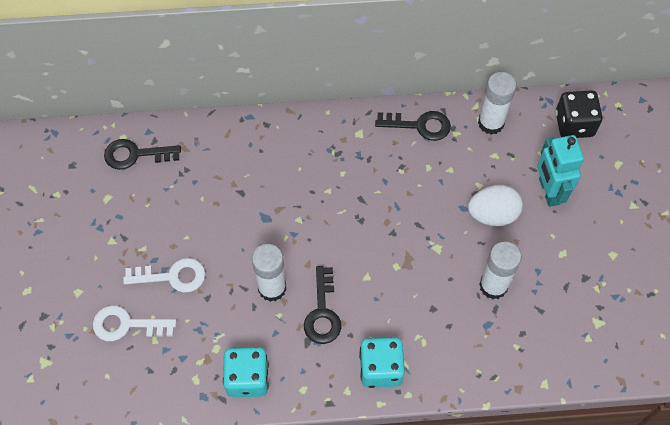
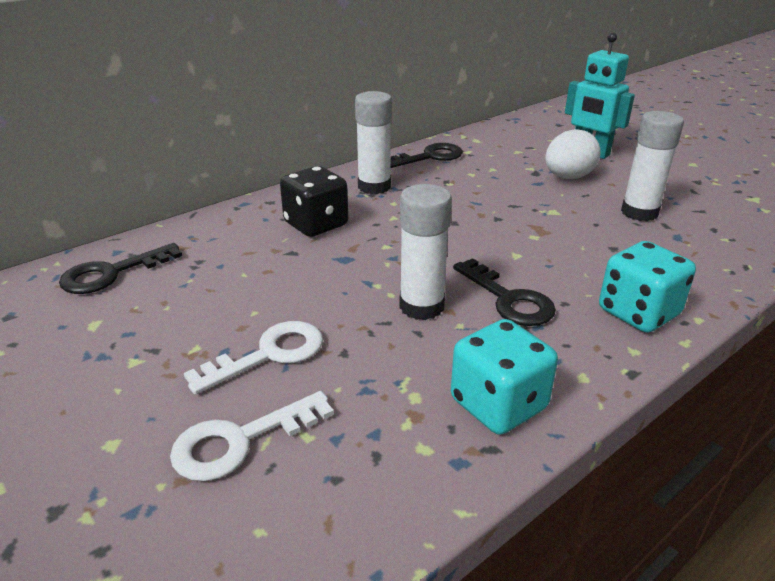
camera: 35 degrees left, 30 degrees down
(491, 123) = (488, 139): white glue stick -> white glue stick (374, 187)
(574, 124) = (552, 121): black dice -> black dice (316, 224)

